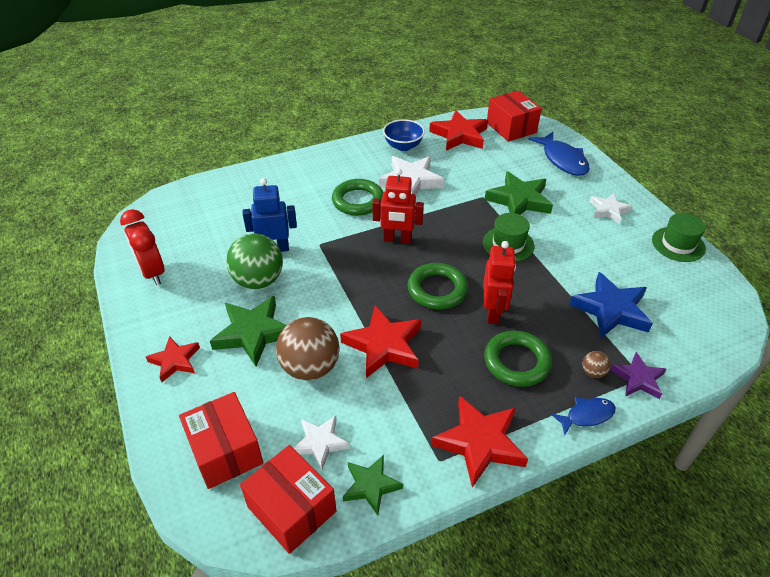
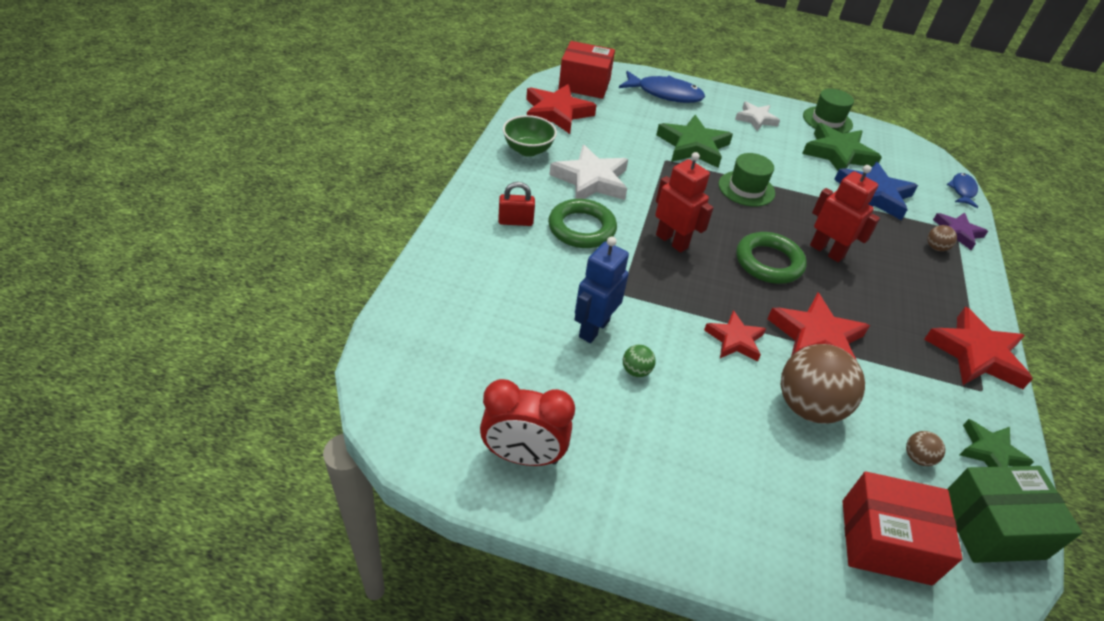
camera: 55 degrees left, 0 degrees up
(175, 361) = (710, 515): red star -> red star (734, 340)
(253, 333) = (720, 422): green star -> green star (838, 154)
(258, 280) = (636, 371): green ball -> green ball, size x0.43
(291, 509) = (991, 527): red box -> green box
(320, 443) = (917, 457): white star -> brown ball
(329, 177) = (515, 221): none -> red padlock
(397, 239) = (672, 241): red robot -> red robot turned 90 degrees counterclockwise
(403, 146) = (528, 150): blue bowl -> green bowl
(516, 362) = (896, 277): green ring -> none
(586, 415) = (979, 280): blue fish -> blue fish (962, 190)

